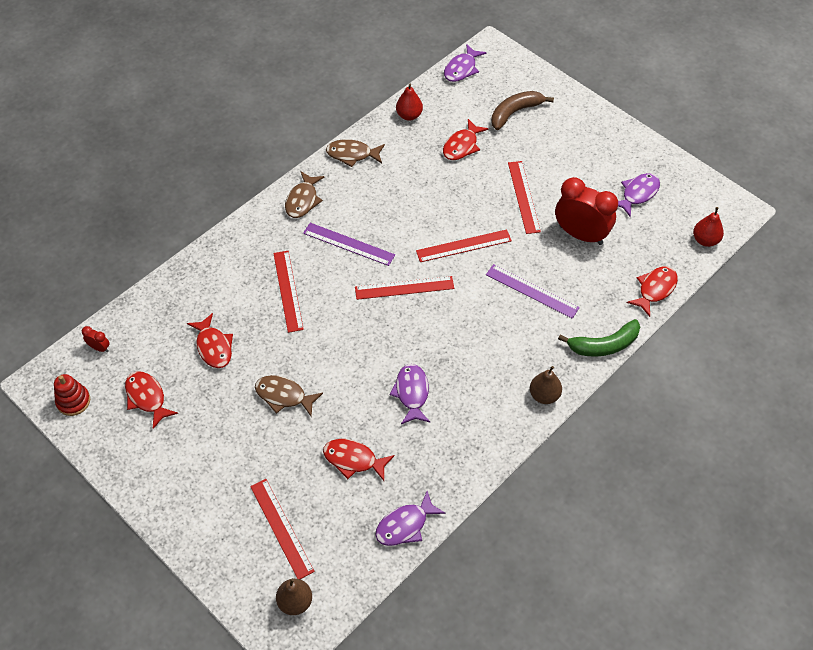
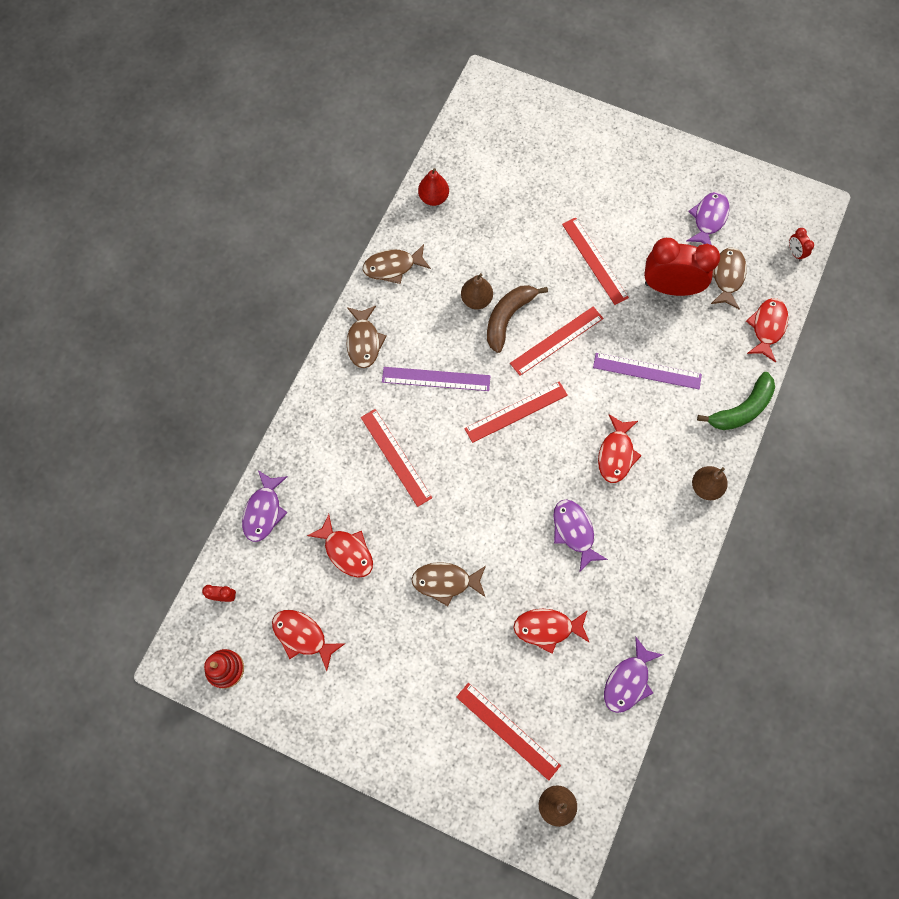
camera: 20 degrees left, 15 degrees up
(409, 197) = (476, 300): none -> brown pear
(461, 69) = (466, 120): purple fish -> purple fish (264, 511)
(462, 146) = (505, 218): red fish -> red fish (616, 454)
(515, 112) = (544, 159): brown banana -> brown banana (508, 318)
(635, 241) = (727, 277): none -> brown fish
(705, 240) = (795, 253): red pear -> red clock

